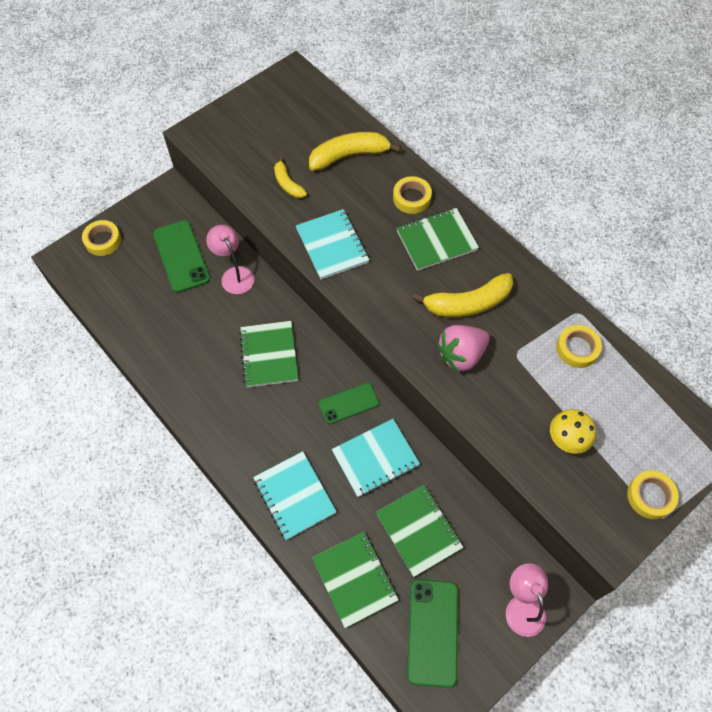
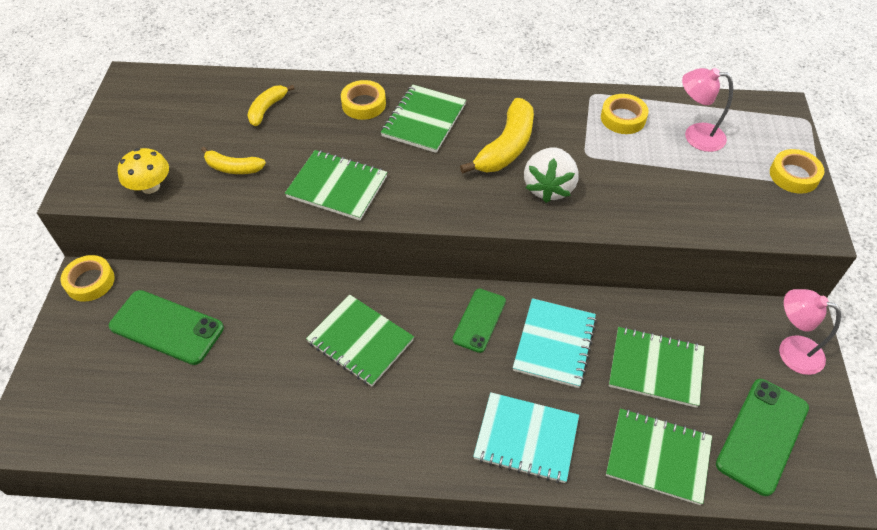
camera: 45 degrees left, 10 degrees down
(103, 240) = (53, 380): yellow tape -> yellow tape (90, 281)
(234, 275) = (244, 301): pink lamp -> pink lamp (695, 136)
(332, 245) = (337, 187): turquoise notebook -> green notebook
(349, 156) = (267, 109): yellow banana -> yellow banana, size x0.58
(433, 632) = (762, 435): green phone -> green phone turned 75 degrees clockwise
(461, 355) = (548, 187): pink strawberry -> white strawberry
(567, 438) = (696, 183): yellow mushroom -> yellow mushroom (150, 186)

